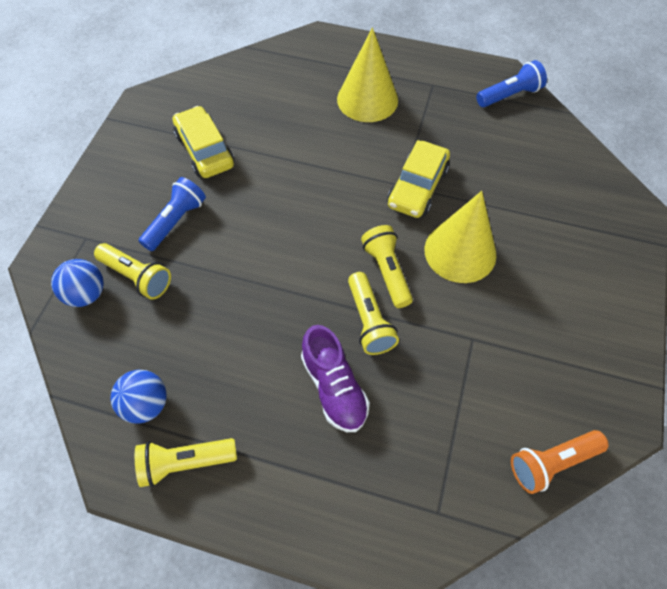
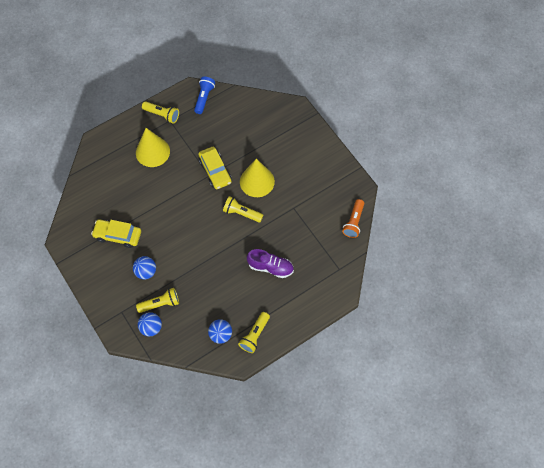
camera: 50 degrees left, 5 degrees up
(176, 221) = (146, 271): blue flashlight -> blue ball
(369, 321) = (256, 235): yellow flashlight -> yellow flashlight (162, 115)

